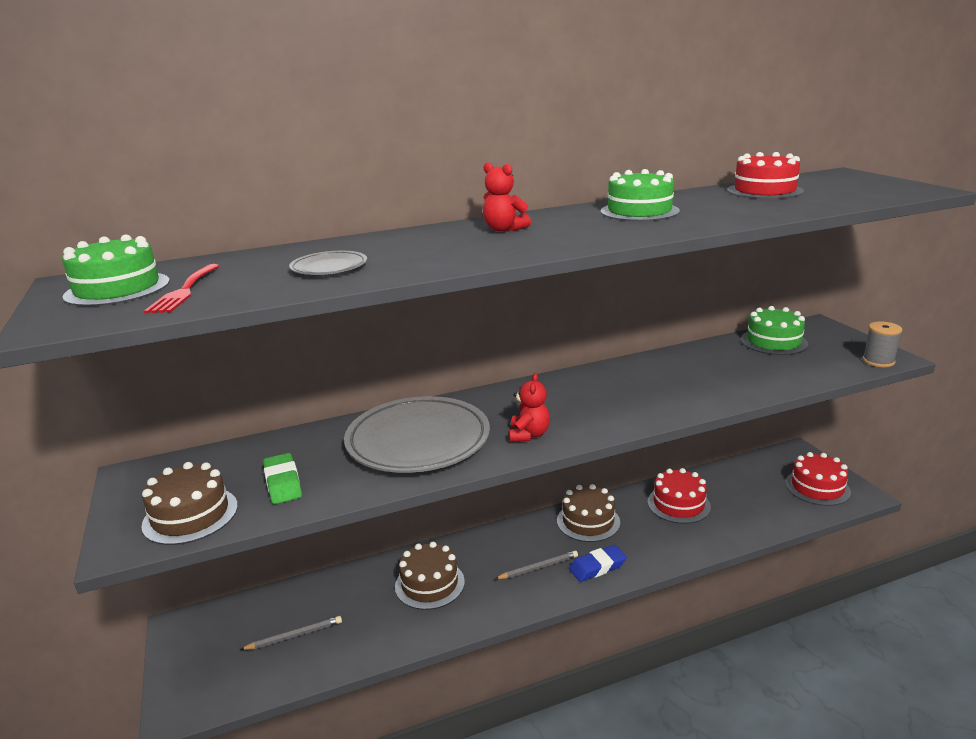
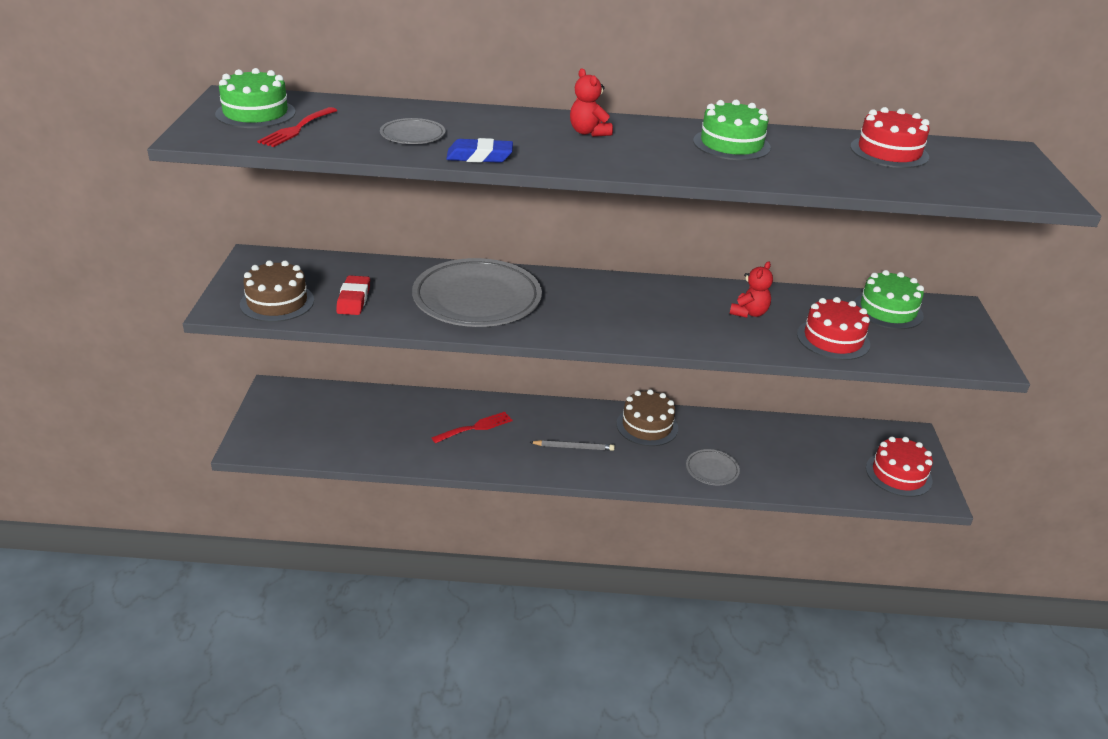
camera: 20 degrees right, 10 degrees up
(283, 483) = (354, 299): green eraser -> red eraser
(294, 635) = (351, 427): grey pencil -> none
(429, 584) = (476, 427): brown cake -> red fork
(529, 435) = (569, 323): red teddy bear -> red teddy bear (749, 313)
(597, 567) = (624, 465): blue eraser -> blue eraser (479, 156)
(675, 541) = (712, 470): none -> grey plate
(678, 504) = (744, 441): red cake -> red cake (833, 339)
(878, 361) = (970, 363): grey spool -> none

